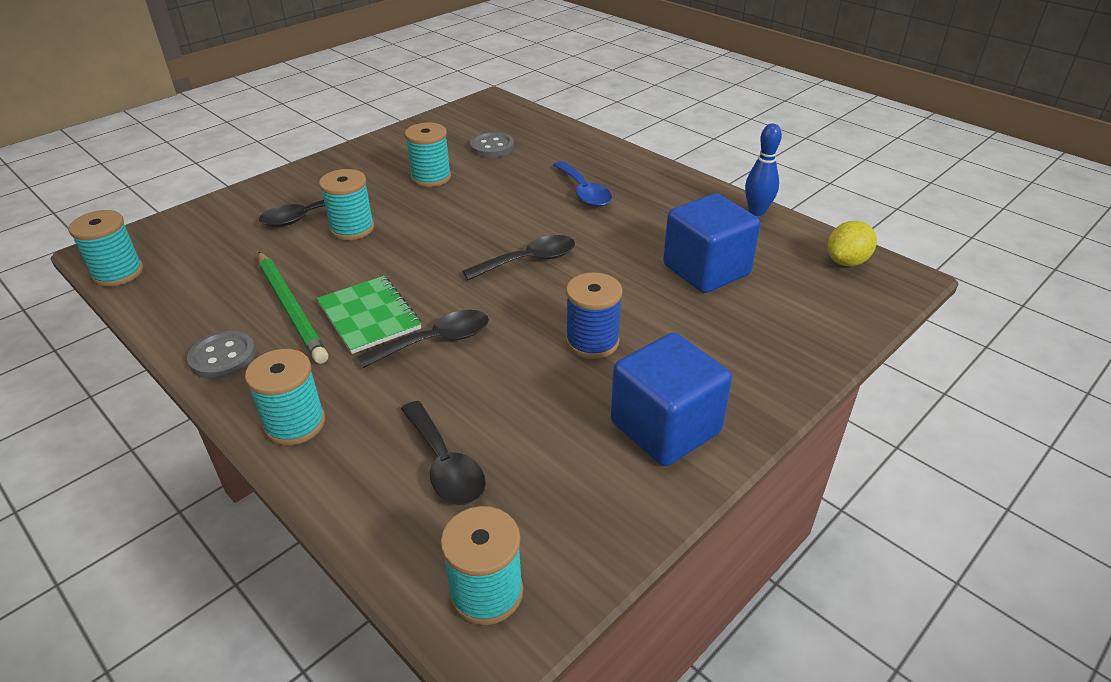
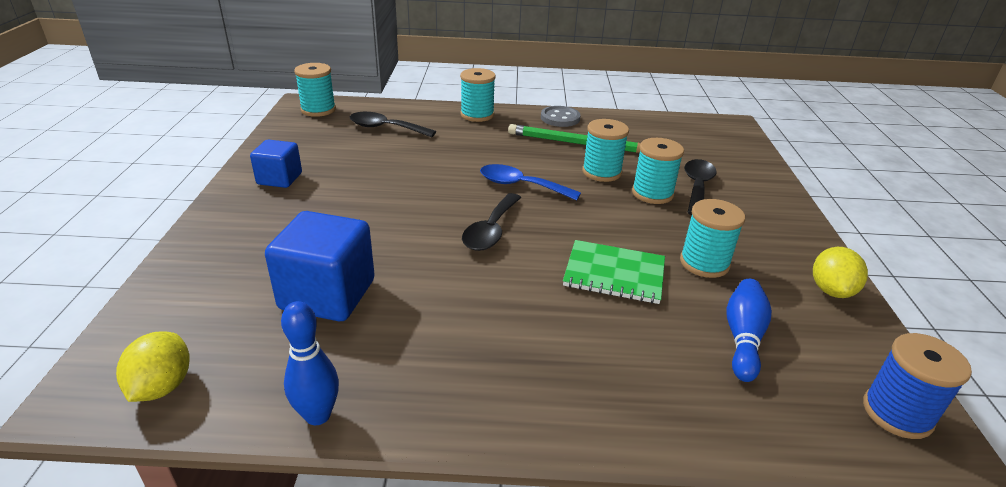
camera: 135 degrees right, 5 degrees down
(118, 273) = (696, 121): turquoise spool -> turquoise spool (601, 172)
(369, 316) = (529, 157): green notebook -> green notebook (614, 274)
(398, 140) = (831, 290): none -> yellow lemon
(435, 341) = (470, 162): black spoon -> none
(492, 147) = (743, 338): grey button -> blue bowling pin
(584, 192) = (550, 328): blue spoon -> blue spoon (521, 185)
(592, 342) = (371, 200): blue spool -> blue spool (897, 413)
(665, 427) = (279, 179): blue cube -> blue cube, size x0.61

